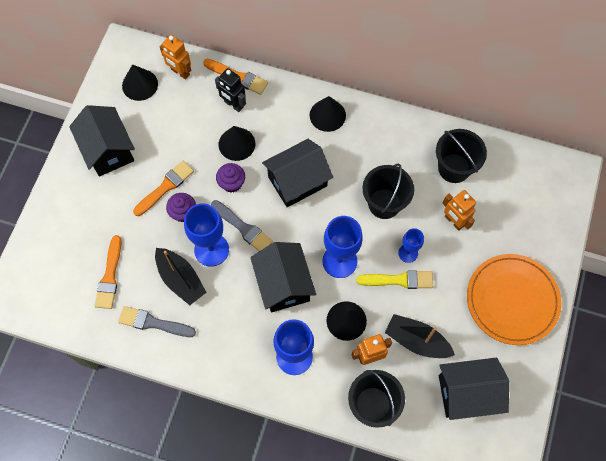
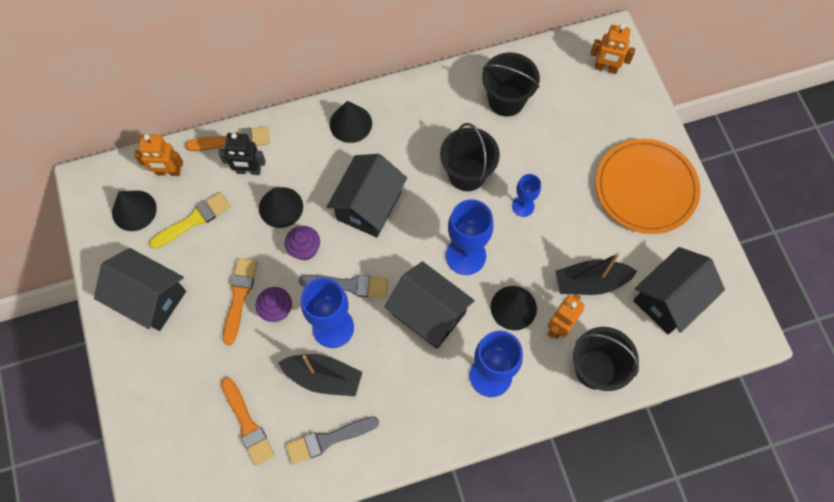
camera: 35 degrees left, 0 degrees up
(398, 280) = (533, 237): yellow brush -> yellow brush (193, 220)
(454, 221) = (542, 150): orange robot -> orange robot (605, 68)

